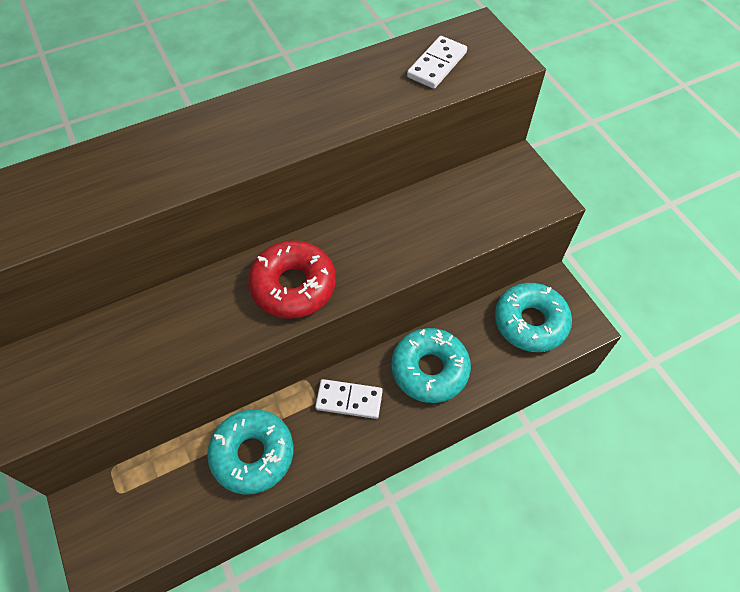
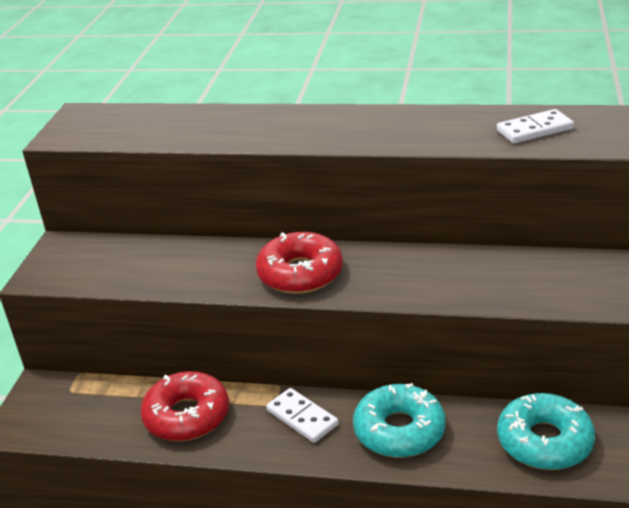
camera: 40 degrees right, 25 degrees down
(252, 454) = (187, 416): turquoise donut -> red donut

